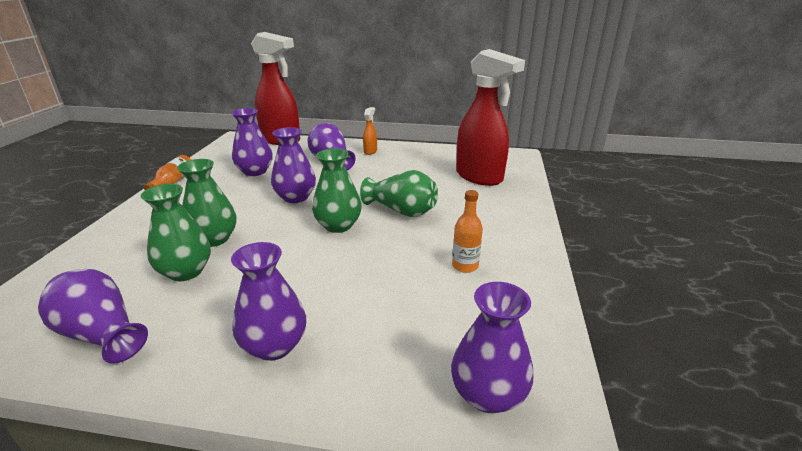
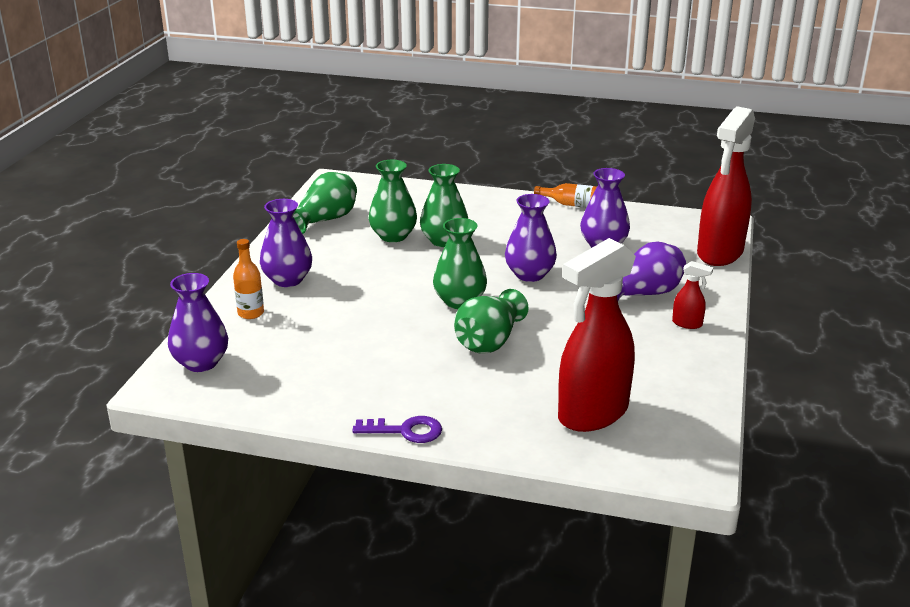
camera: 95 degrees right, 0 degrees up
(101, 334) = (325, 219): purple vase -> green vase
(370, 151) = (687, 324): orange spray bottle -> red spray bottle
(465, 266) = (363, 372): orange bottle -> orange bottle (251, 313)
(536, 239) = (405, 431): none -> purple key

